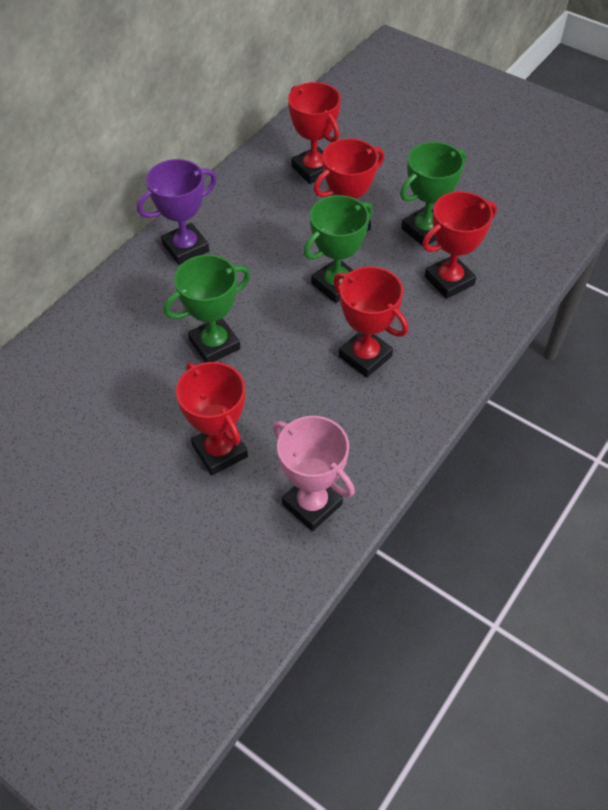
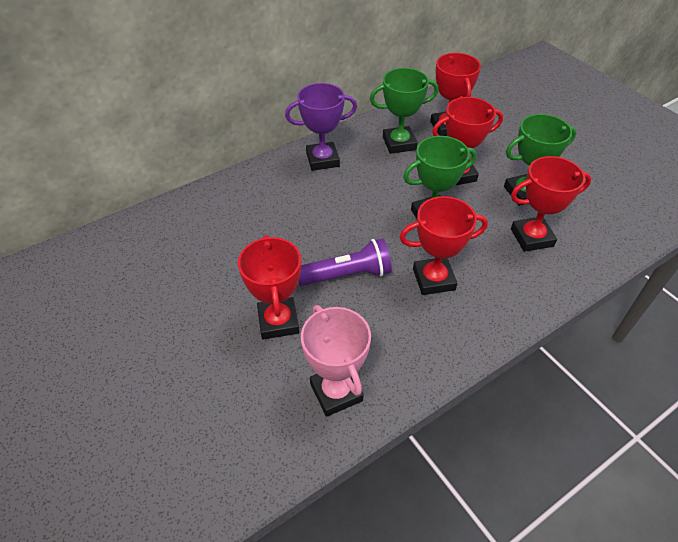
camera: 20 degrees right, 5 degrees down
(214, 344) = (312, 236): green trophy -> green trophy (399, 143)
(272, 378) = (347, 275): none -> purple flashlight
(365, 356) = (433, 279): red trophy -> red trophy turned 75 degrees counterclockwise

